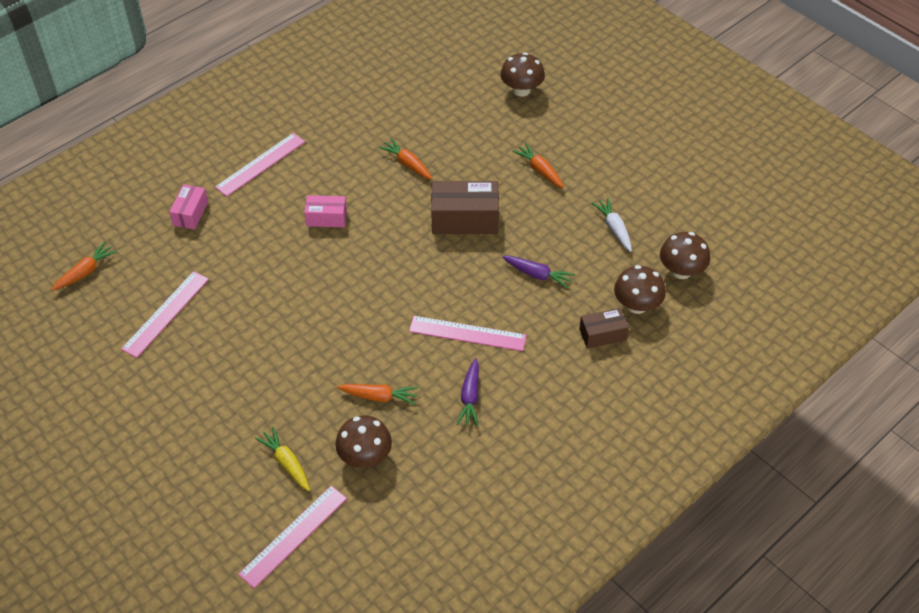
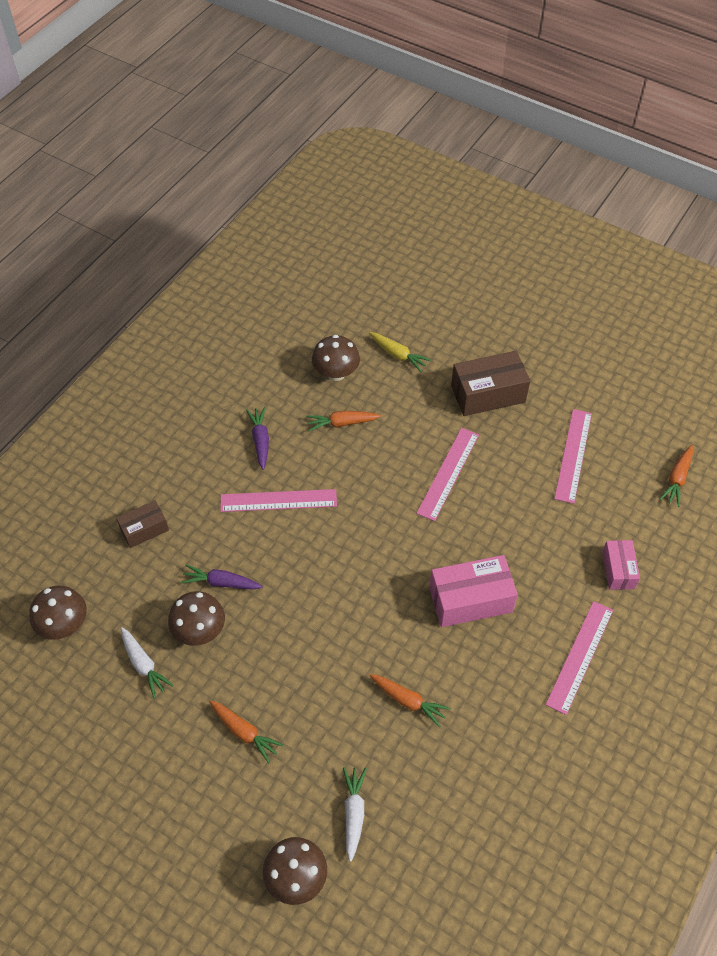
camera: 165 degrees right, 5 degrees up
(293, 535) = (369, 308): pink ruler -> pink ruler (448, 473)
(326, 218) = (470, 600): pink box -> pink box, size x1.70
(464, 219) = (317, 636): brown box -> brown box (488, 394)
(472, 112) = (354, 813): none -> white carrot
(637, 305) = (111, 570): brown mushroom -> brown mushroom (200, 630)

